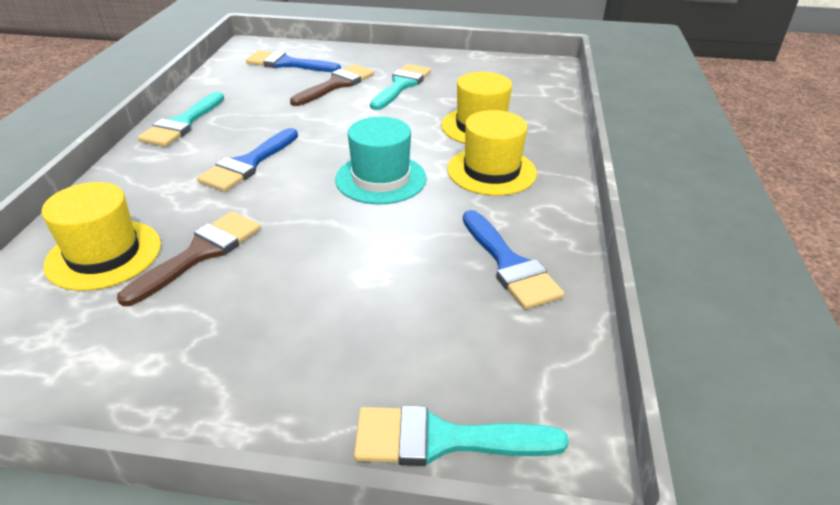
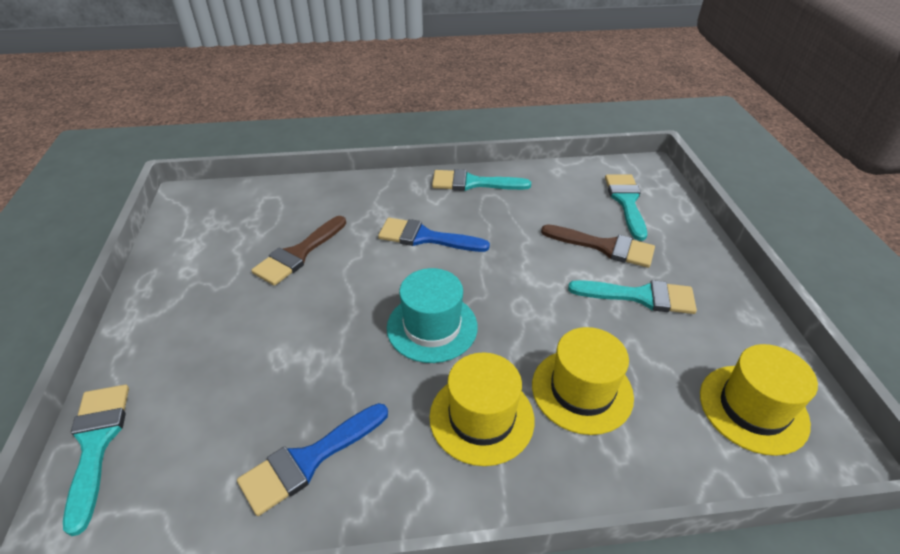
camera: 75 degrees right, 5 degrees up
(104, 254) = (292, 213): yellow hat -> yellow hat (753, 408)
(200, 253) = (298, 254): brown brush -> brown brush turned 105 degrees clockwise
(287, 64) = (626, 202): blue brush -> turquoise brush

